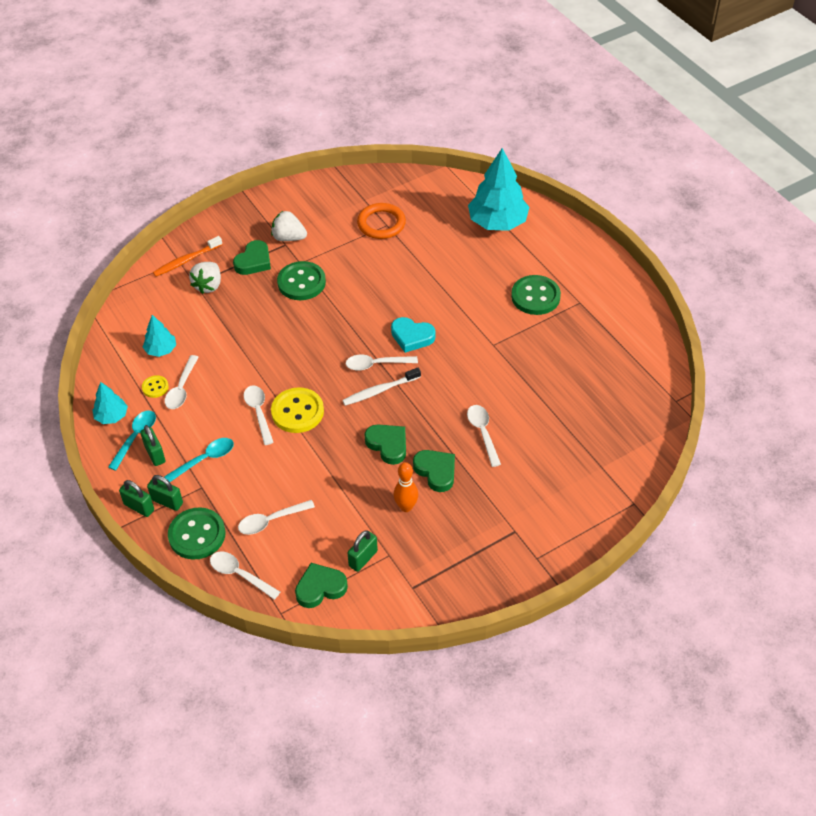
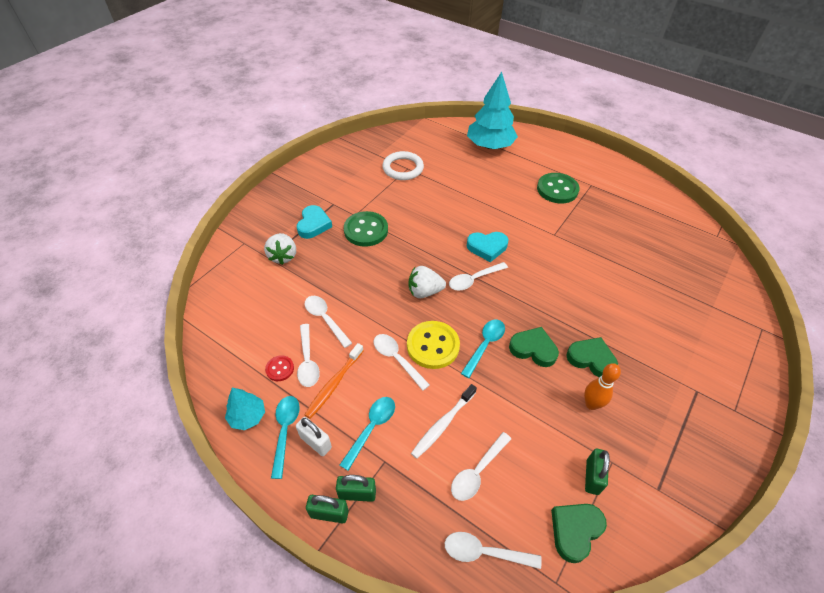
camera: 25 degrees left, 0 degrees up
(155, 387) = (280, 369): yellow button -> red button
(155, 454) = (316, 442): green padlock -> white padlock
(161, 350) = (267, 329): turquoise tree -> none
(186, 260) = (251, 240): orange toothbrush -> orange toothbrush (334, 384)
(197, 535) = (411, 522): green button -> none
(254, 261) = (313, 224): green heart -> turquoise heart
(289, 238) = (333, 198): white strawberry -> white strawberry (424, 291)
(345, 427) = (485, 345): none -> turquoise spoon
(379, 391) = (492, 301): white toothbrush -> white toothbrush (443, 424)
(381, 224) = (403, 168): orange ring -> white ring
(483, 433) = (602, 310): white spoon -> white spoon (325, 319)

